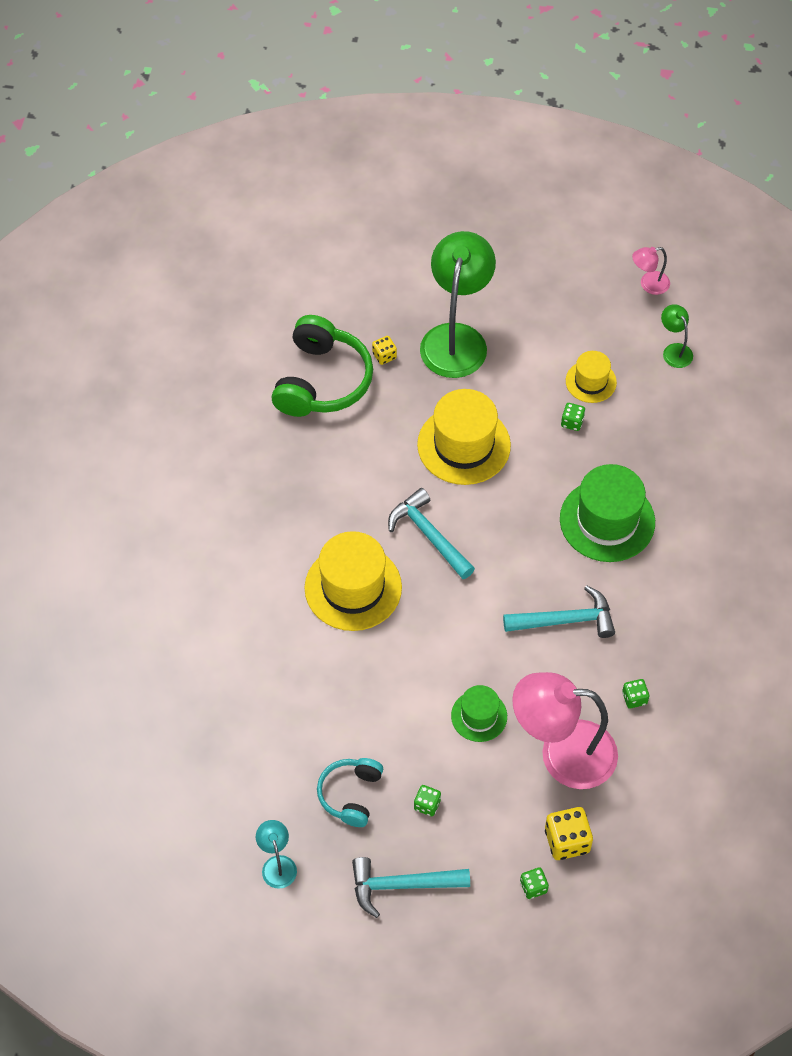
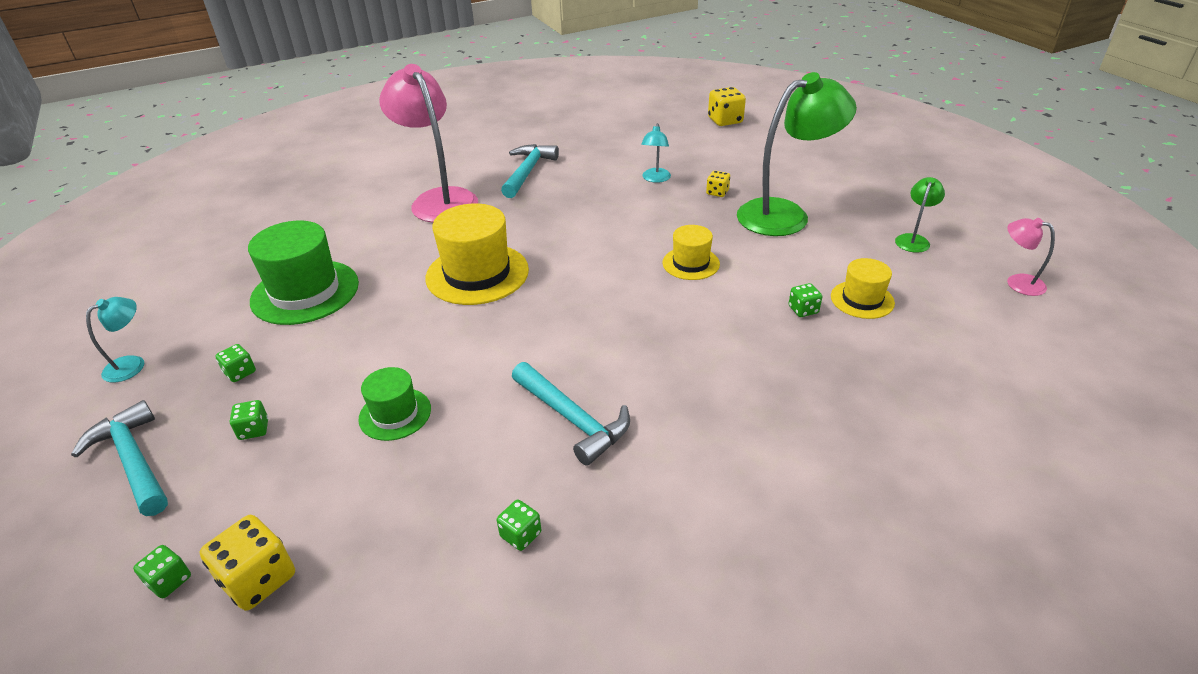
camera: 55 degrees right, 20 degrees down
(268, 255) = (725, 120): none -> yellow dice
(322, 381) = (655, 179): green headphones -> turquoise lamp
(351, 794) = (240, 372): turquoise headphones -> green dice
(429, 535) = (575, 288): turquoise hammer -> turquoise hammer (527, 172)
(464, 445) = (691, 263): yellow hat -> yellow hat, size x0.56
(562, 753) = (390, 507): pink lamp -> pink lamp (439, 199)
(607, 520) = (728, 388): green hat -> green hat (305, 292)
(674, 350) = (983, 333): green lamp -> green lamp (913, 239)

